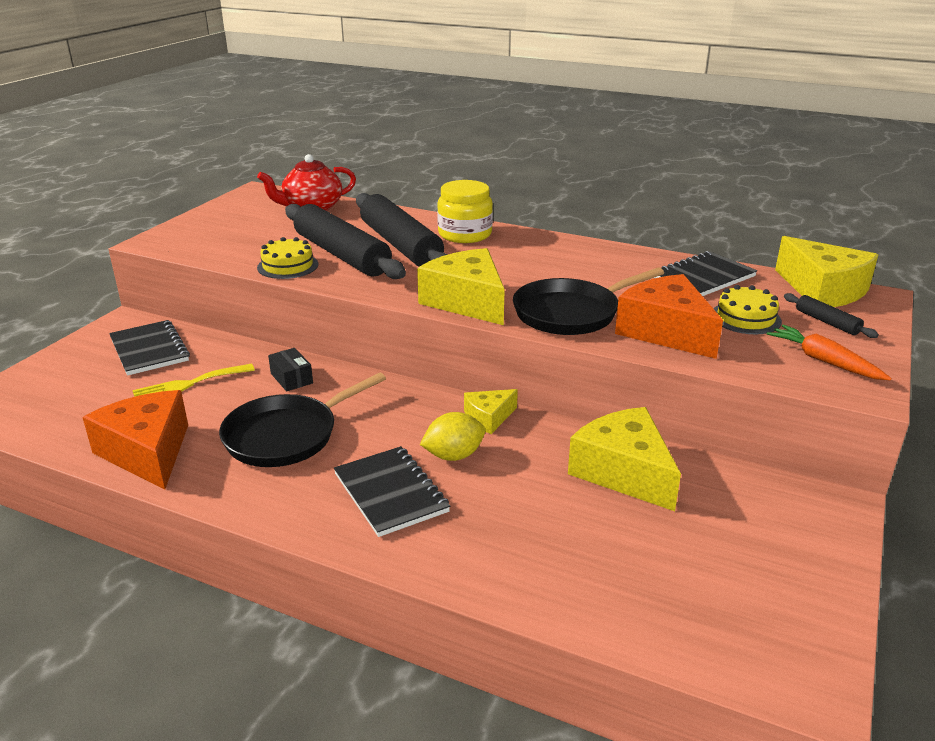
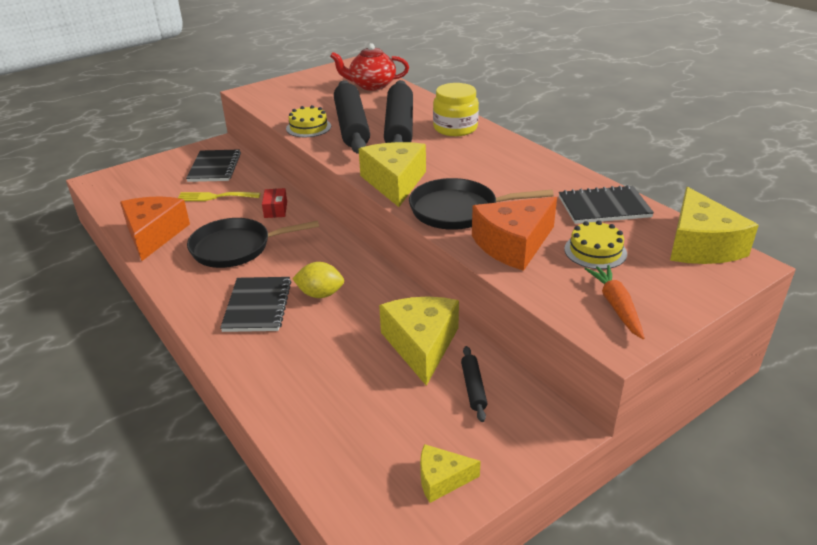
camera: 30 degrees right, 5 degrees up
(291, 378) = (275, 209): black box -> red box
(488, 418) = (370, 275): yellow cheese -> yellow cheese (442, 479)
(666, 332) = (513, 244): orange cheese -> orange cheese turned 120 degrees counterclockwise
(827, 322) = (664, 274): black rolling pin -> black rolling pin (473, 387)

